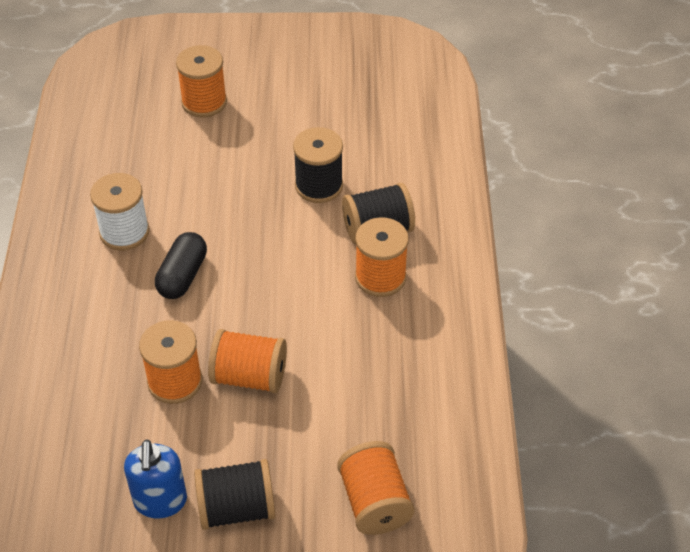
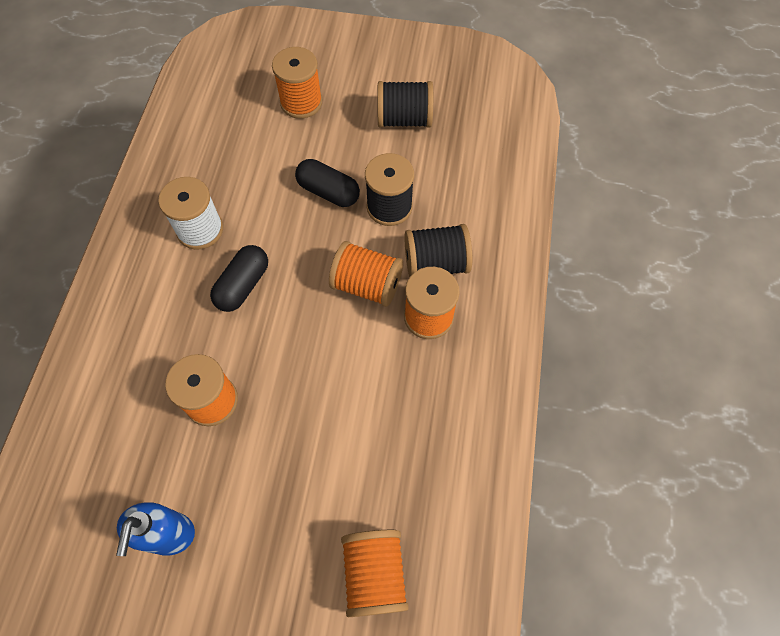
camera: 10 degrees right, 15 degrees up
(236, 508) = (240, 556): black spool -> black spool (404, 119)
(249, 376) = (282, 407): orange spool -> orange spool (367, 285)
(252, 180) = (328, 192): none -> black capsule

